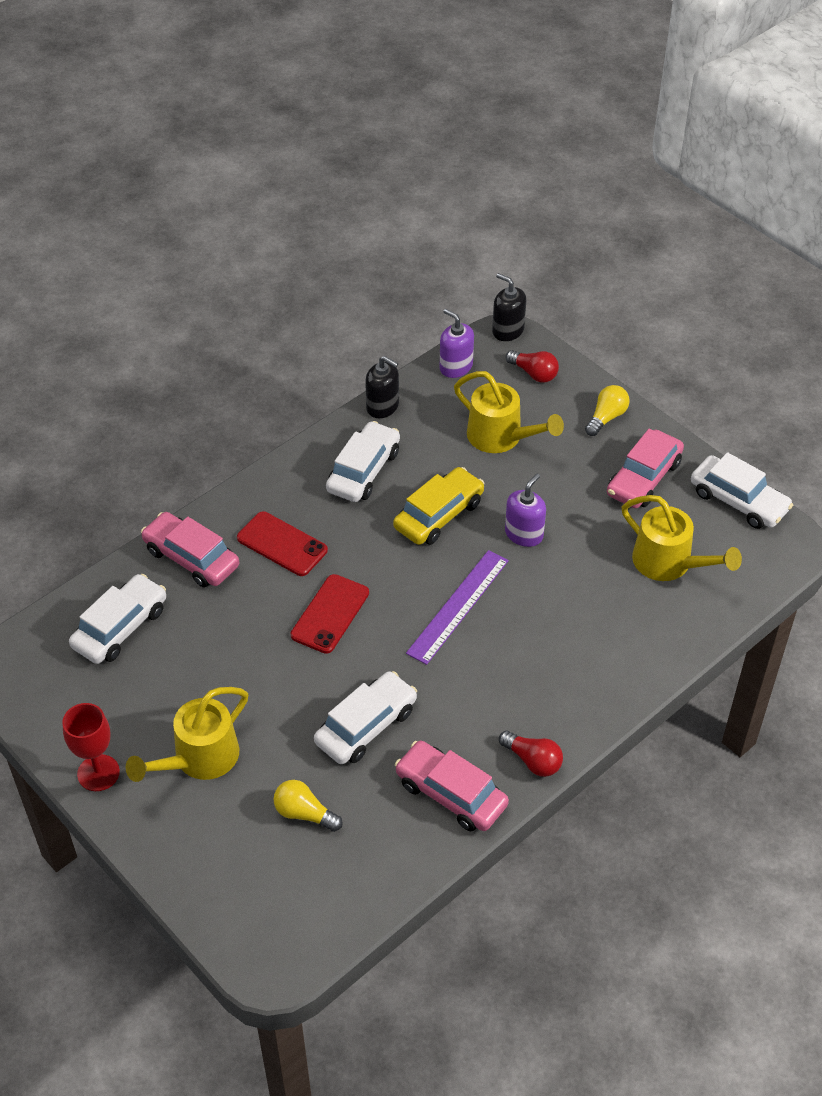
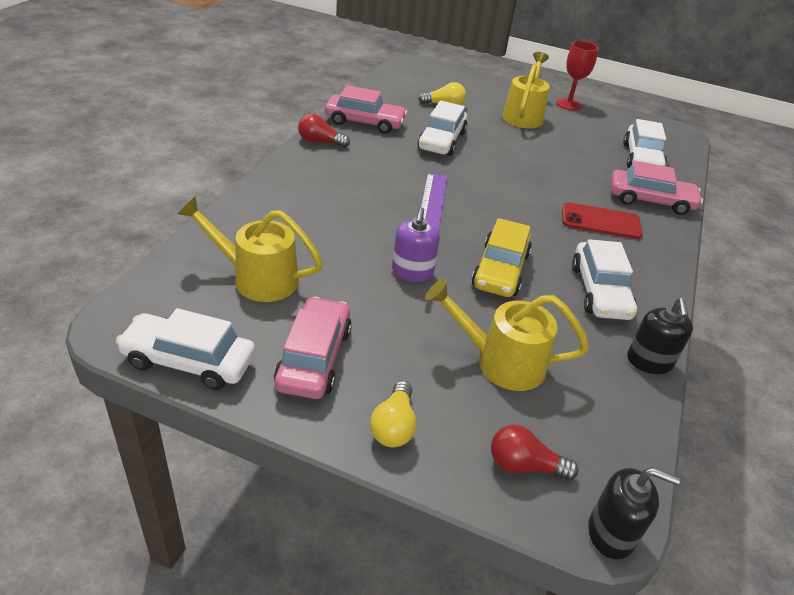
camera: 150 degrees right, 10 degrees down
(330, 614) = (520, 188): red phone -> none
(382, 406) = (649, 361): black soap dispenser -> black soap dispenser turned 90 degrees counterclockwise
(456, 367) = (623, 442): purple soap dispenser -> none

